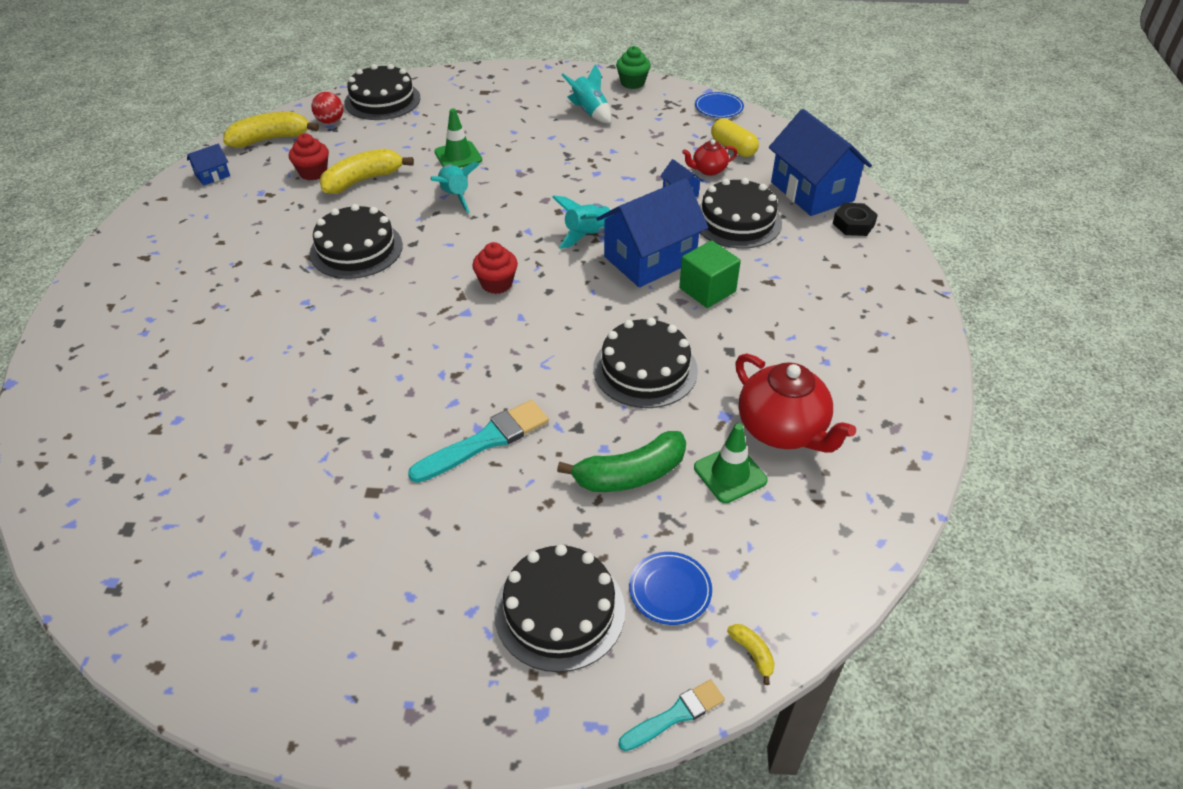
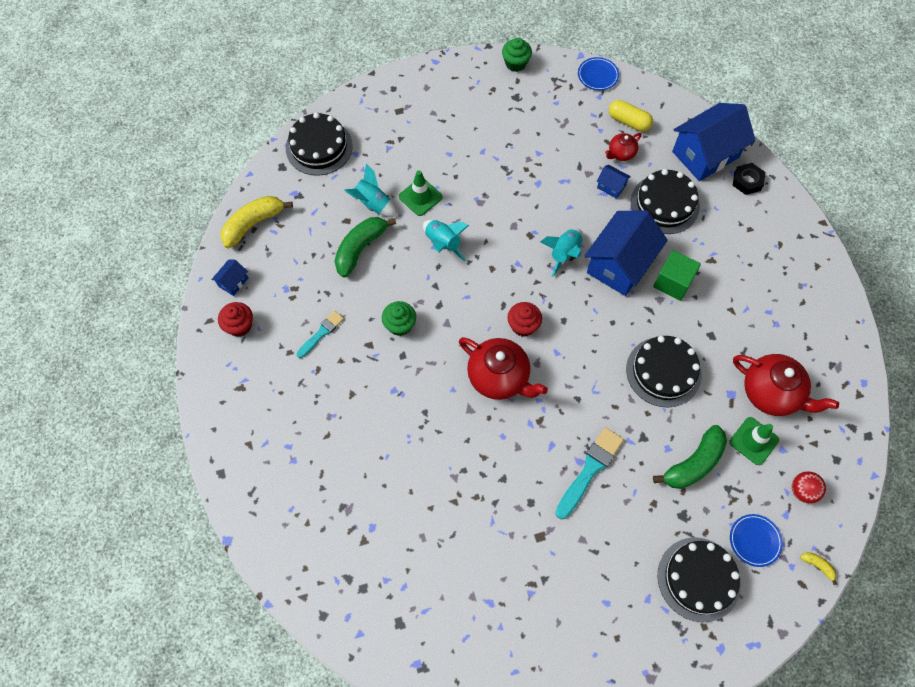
camera: 20 degrees left, 20 degrees up
(313, 172) = (314, 252): red cupcake -> red cupcake (239, 326)
(330, 121) = (291, 187): red ball -> red ball (802, 491)
(356, 249) = (400, 325): black cake -> green cupcake
(363, 180) = (360, 248): yellow banana -> green banana
(435, 322) = (499, 378): none -> red teapot
(589, 112) = (498, 111): turquoise rocket -> turquoise rocket (372, 204)
(675, 715) = (792, 621): turquoise brush -> turquoise brush (321, 333)
(812, 191) = (705, 154): blue house -> blue house turned 75 degrees counterclockwise

